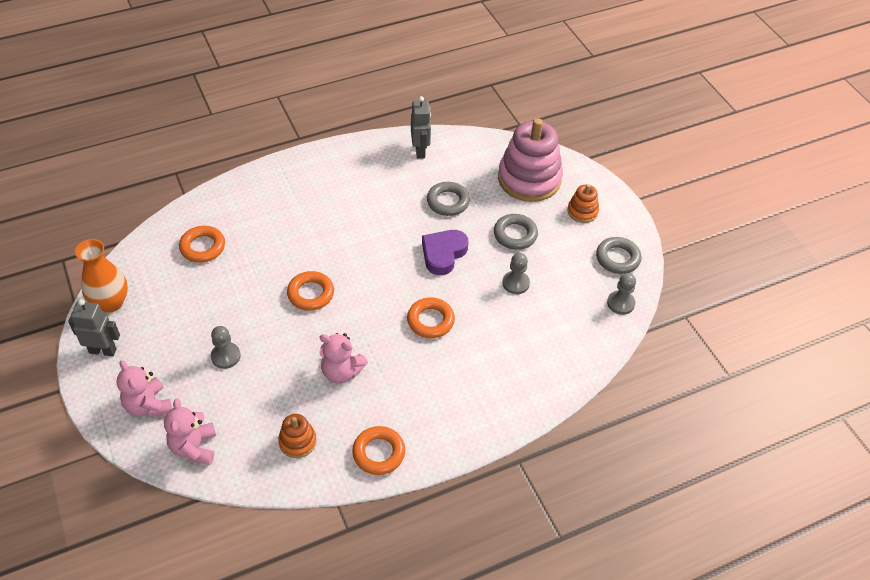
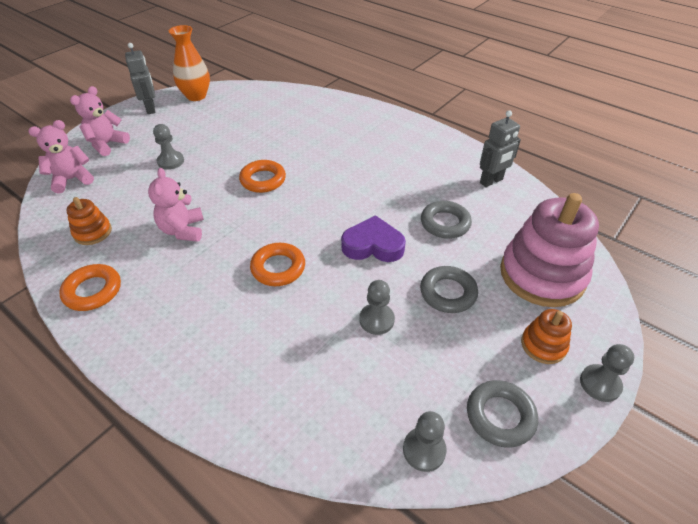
camera: 65 degrees right, 5 degrees down
(202, 247) = (275, 112): orange ring -> none
(621, 203) = (600, 384): none -> grey pawn

